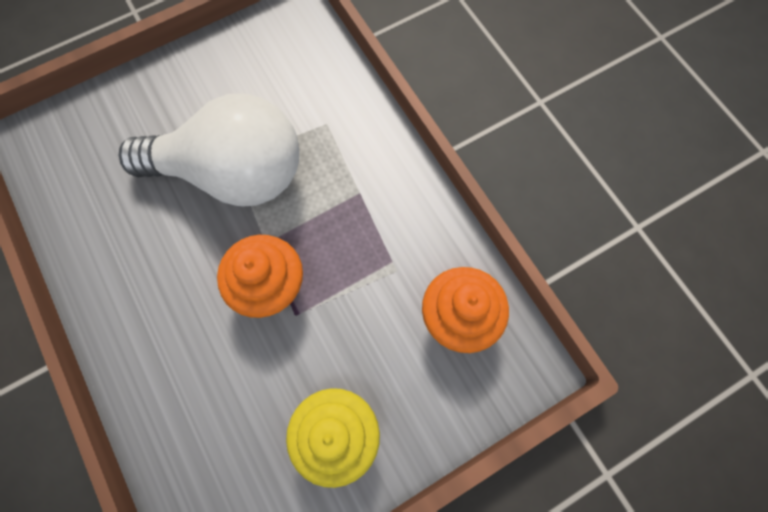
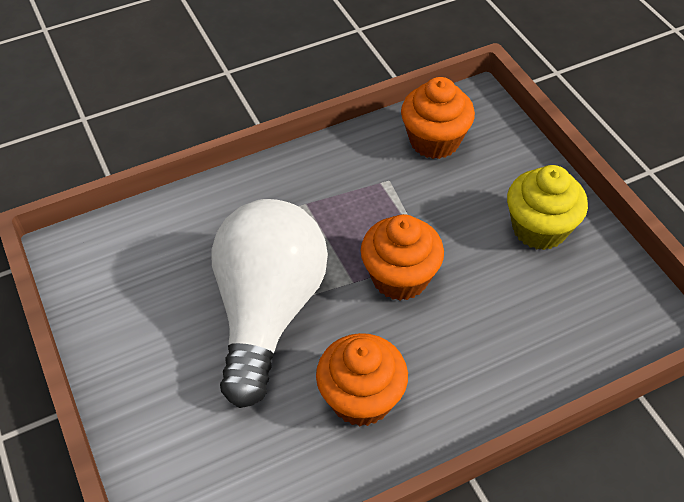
camera: 85 degrees left, 20 degrees down
(141, 258) = (361, 398): none -> orange cupcake

